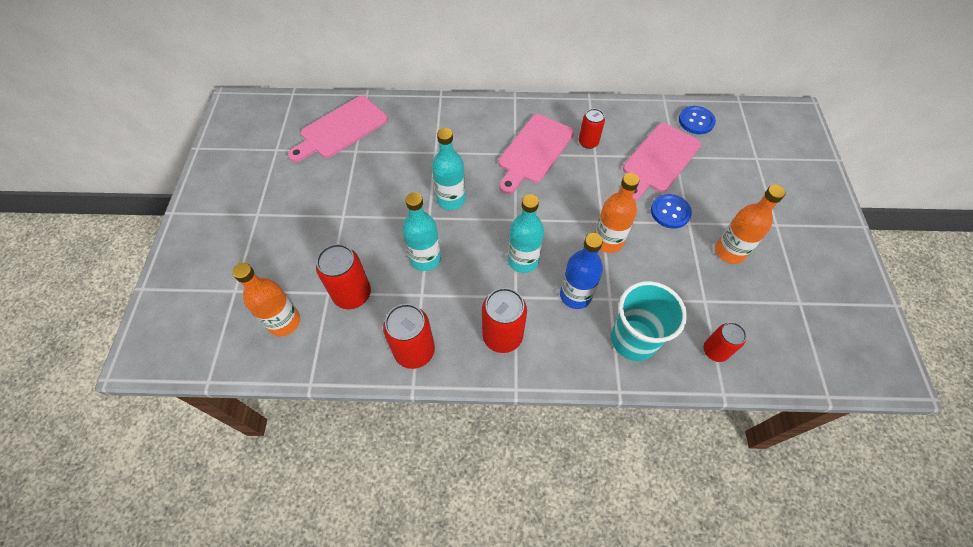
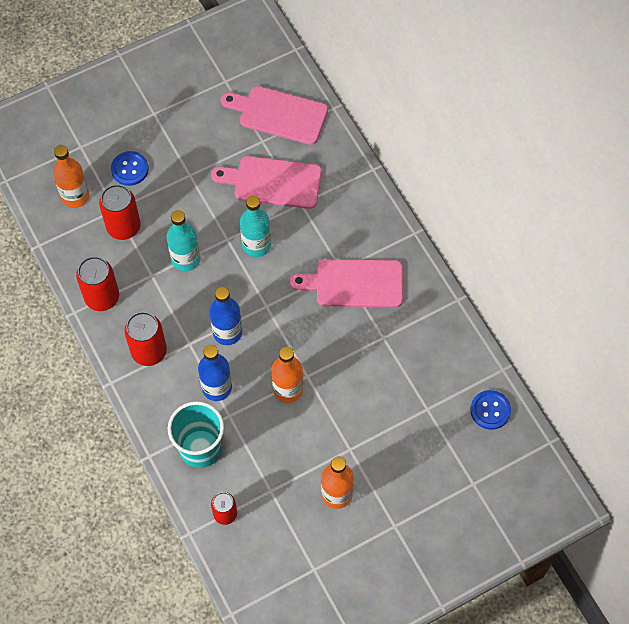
camera: 60 degrees right, 5 degrees up
(523, 260) = (227, 332): turquoise bottle -> blue bottle
(588, 142) = (396, 324): red can -> none
(659, 160) = (412, 395): pink cutting board -> pink cutting board (273, 182)
(670, 212) = (353, 428): blue button -> blue button (130, 169)

